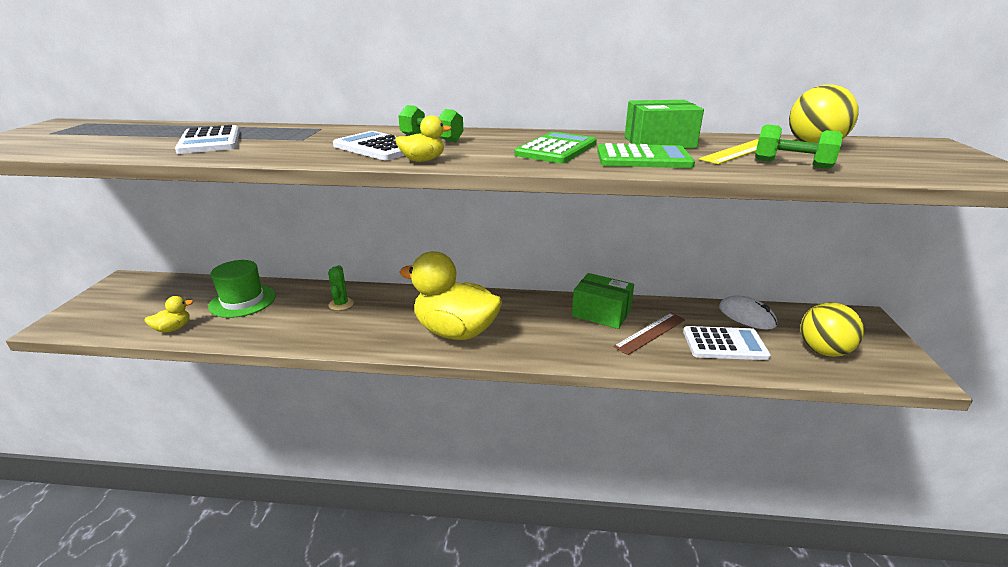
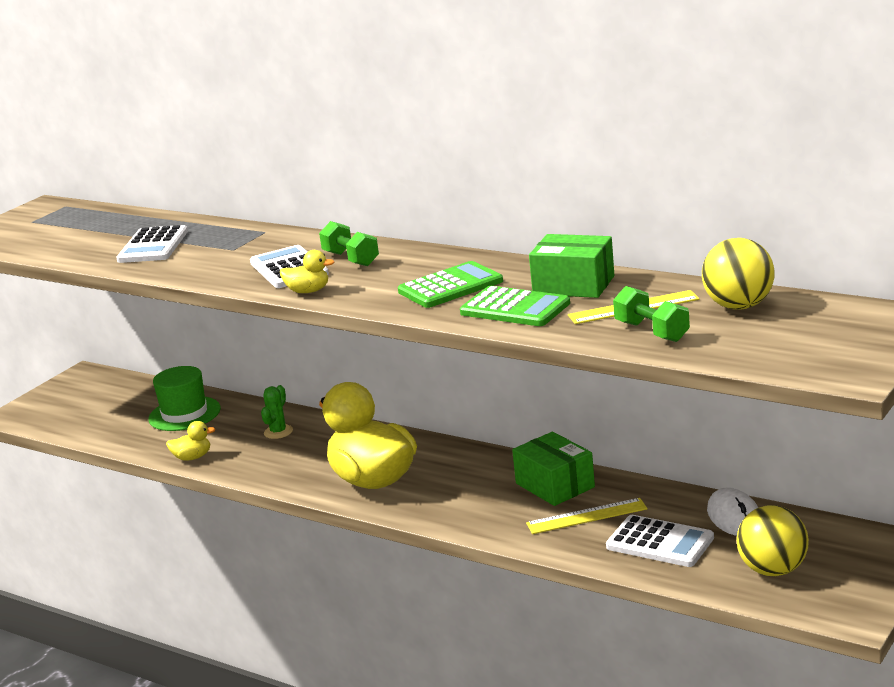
camera: 30 degrees right, 5 degrees down
(173, 328) = (109, 434): yellow duck -> yellow duck (192, 457)
(650, 333) = (586, 516): brown ruler -> yellow ruler

